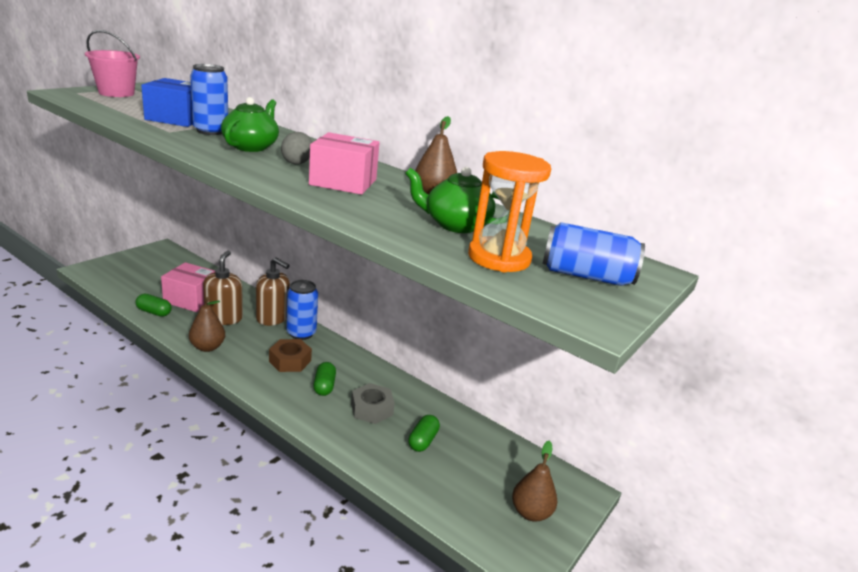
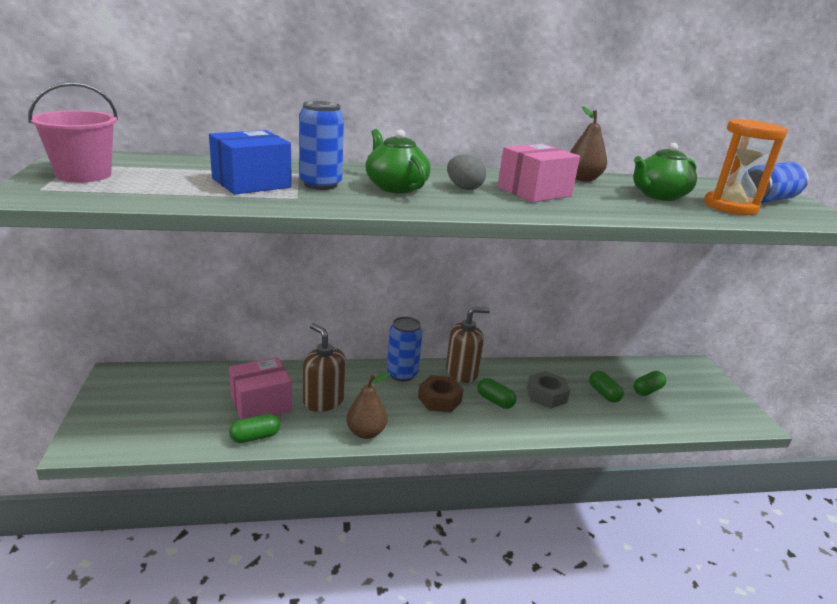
camera: 45 degrees left, 0 degrees up
(272, 318) = (358, 376): brown soap dispenser -> brown soap dispenser (462, 372)
(471, 467) = (647, 390): none -> green capsule
(530, 512) = (707, 394): brown pear -> none

